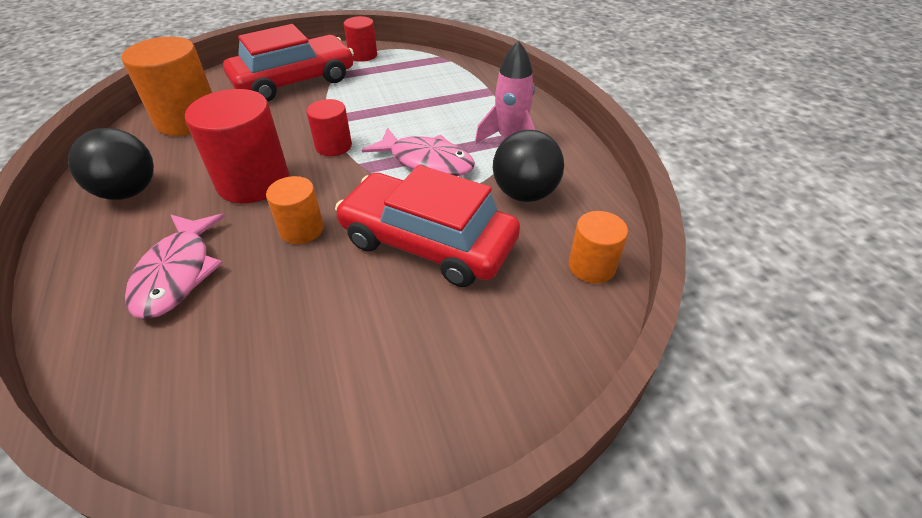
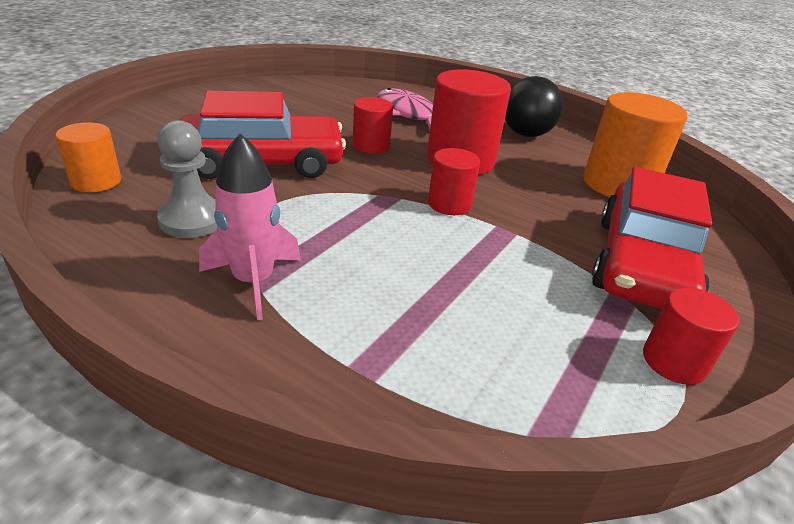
camera: 140 degrees right, 10 degrees down
(301, 229) = (371, 146): orange cylinder -> red cylinder
(427, 161) = (334, 219): pink fish -> none
(524, 194) = (192, 220): black ball -> grey pawn

